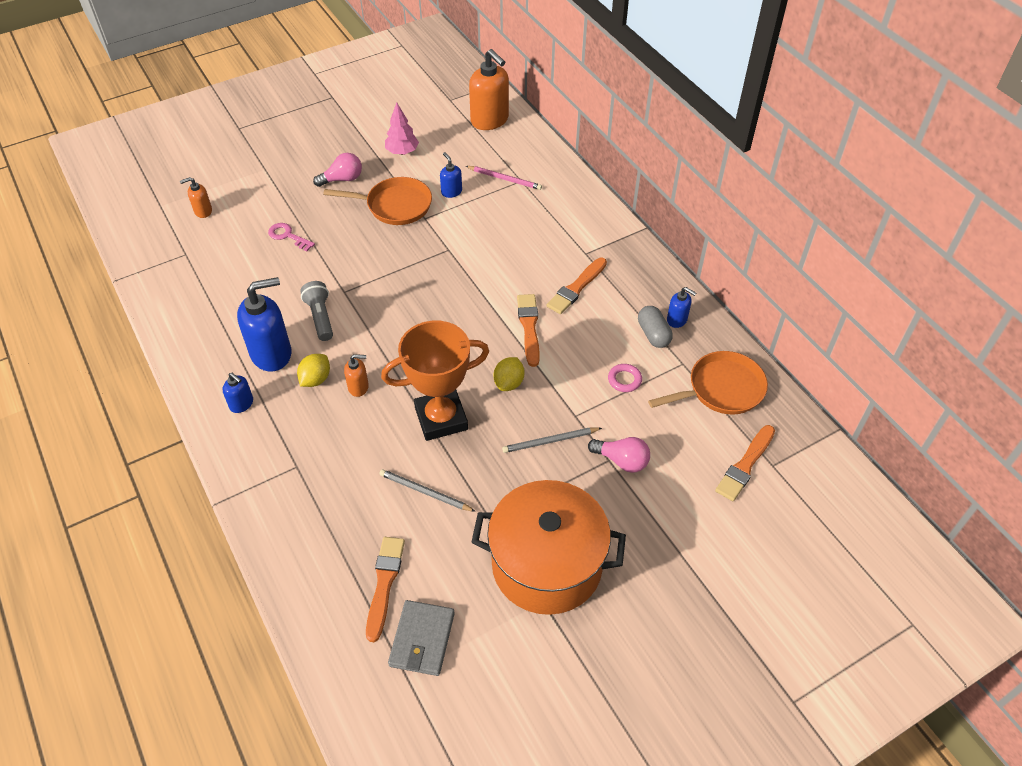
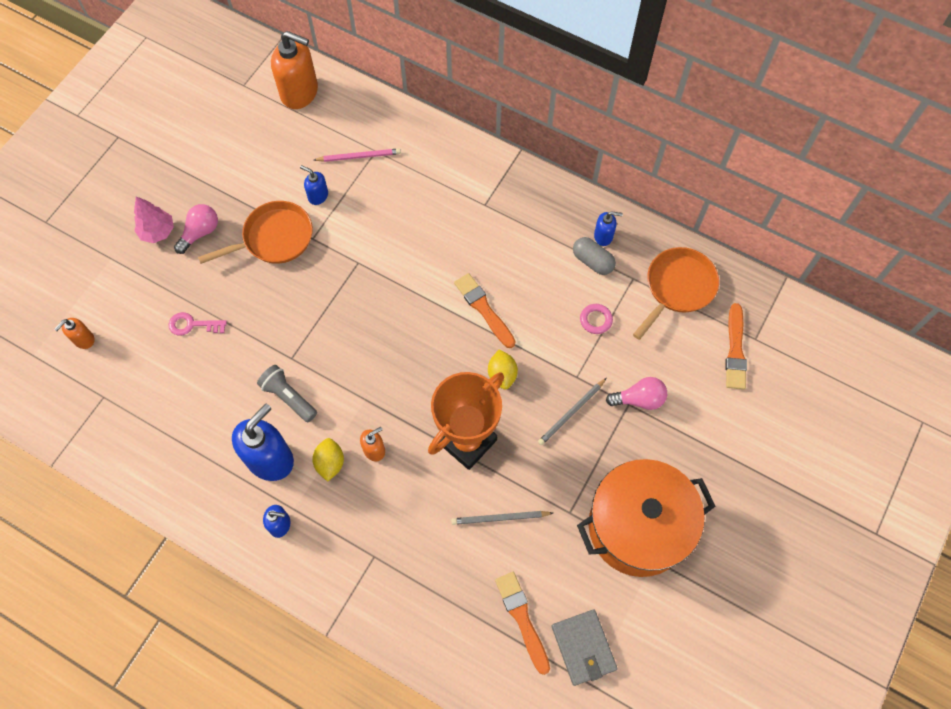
camera: 30 degrees left, 15 degrees up
(402, 152) = (238, 171): pink tree -> pink tree (157, 232)
(576, 288) = (499, 246): orange brush -> none

